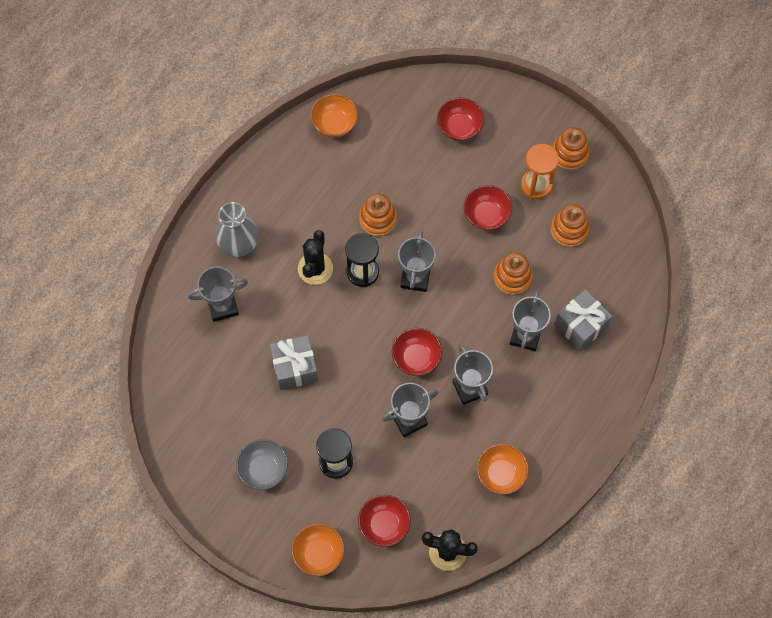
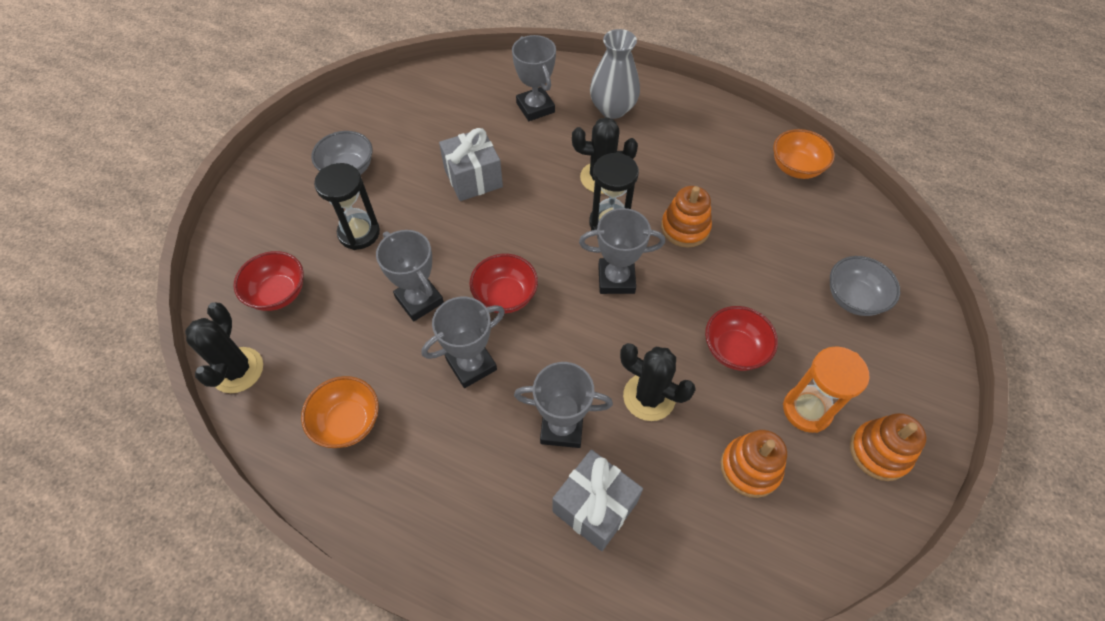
camera: 80 degrees right, 10 degrees down
(318, 553) = (245, 233): orange bowl -> none
(459, 127) = (853, 298): red bowl -> grey bowl
(512, 277) = (649, 397): orange stacking toy -> black cactus

